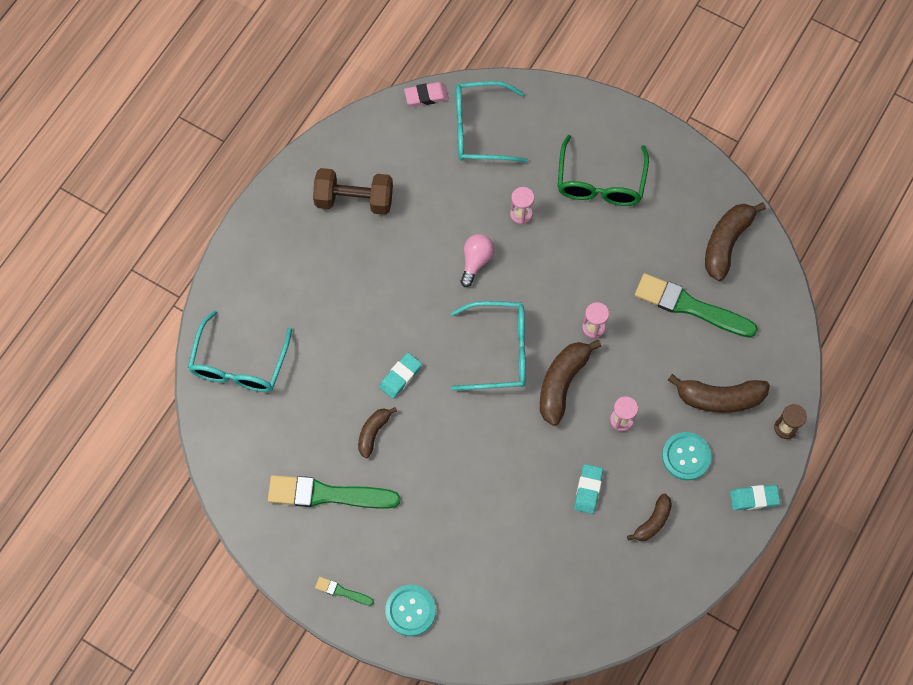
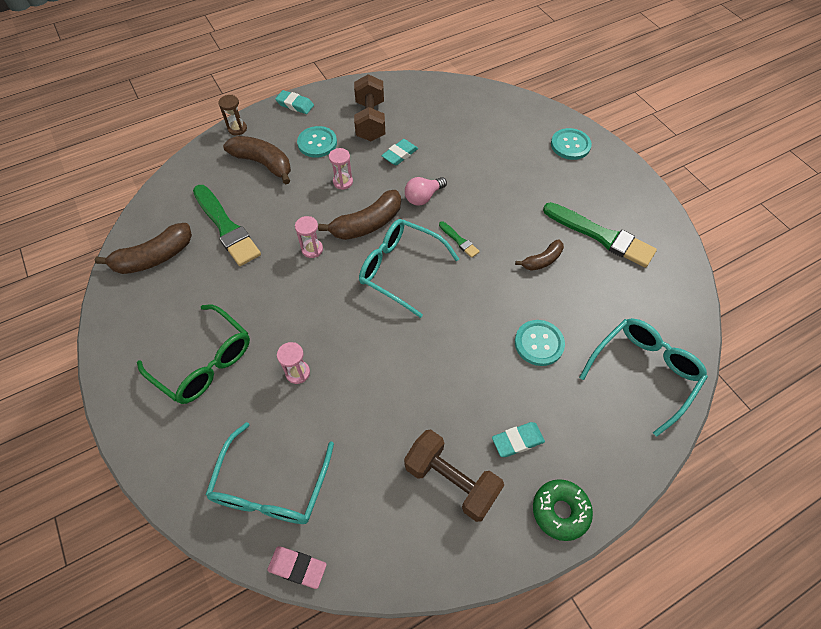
camera: 150 degrees left, 10 degrees down
(266, 220) = (560, 511): none -> green donut
(338, 344) = (539, 343): none -> turquoise button
(342, 591) = (616, 175): green brush -> green brush (459, 240)
(400, 377) = (496, 290): turquoise eraser -> turquoise eraser (517, 441)
(476, 261) = (369, 351): pink light bulb -> pink light bulb (423, 197)
(479, 129) = (271, 487): turquoise glasses -> turquoise glasses turned 75 degrees clockwise
(600, 183) = (204, 362): green glasses -> green glasses turned 90 degrees clockwise
(653, 522) = (370, 121): brown banana -> brown dumbbell

